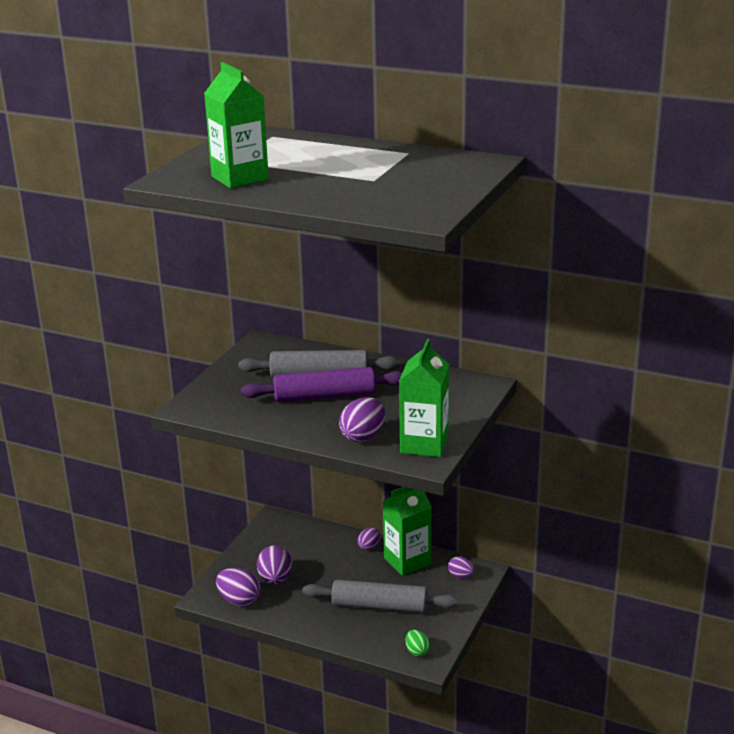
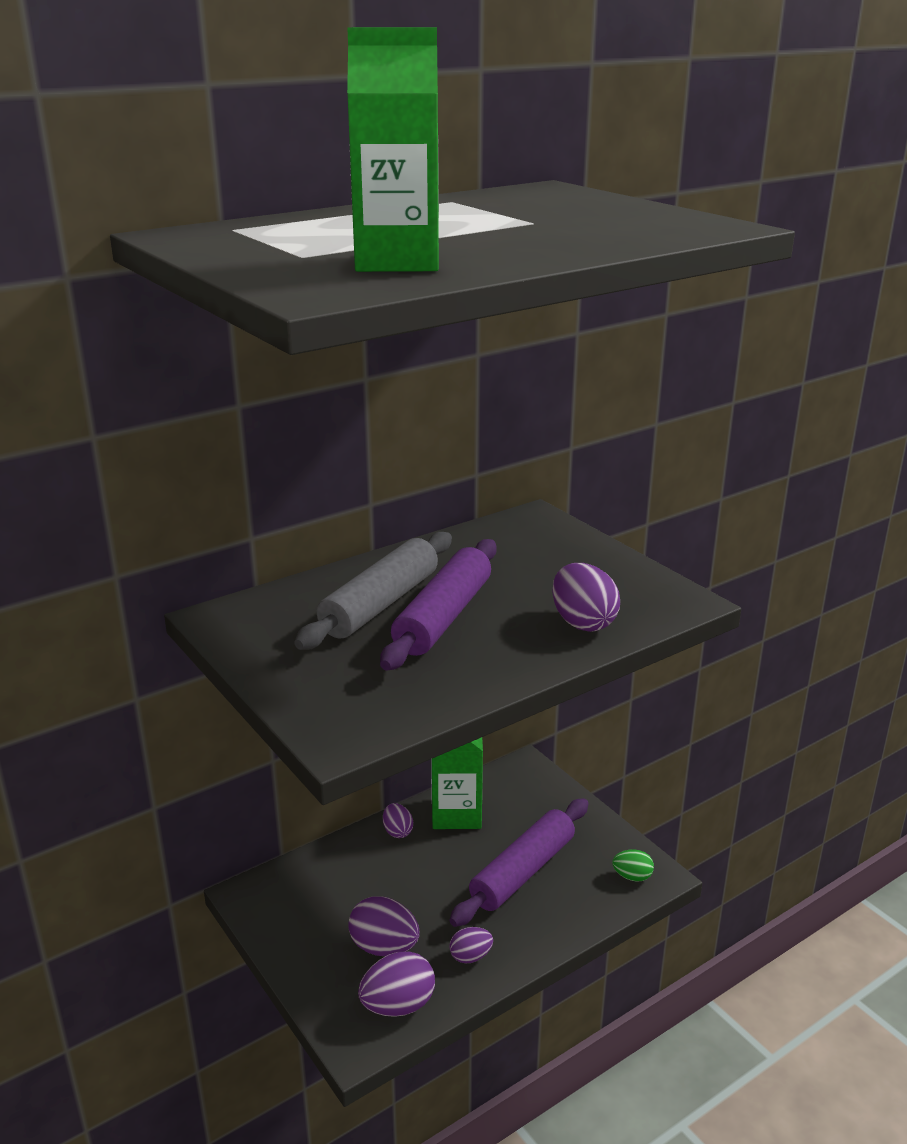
camera: 60 degrees left, 0 degrees up
(379, 606) = (523, 872): grey rolling pin -> purple rolling pin
(424, 444) = (642, 591): green carton -> none
(460, 576) = (520, 784): purple egg -> purple egg (470, 956)

